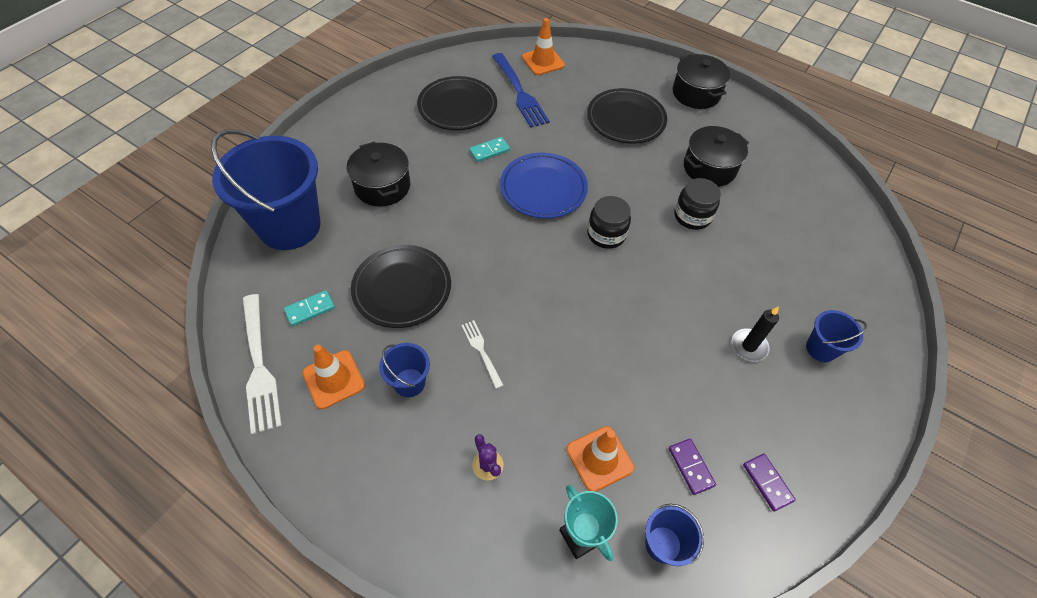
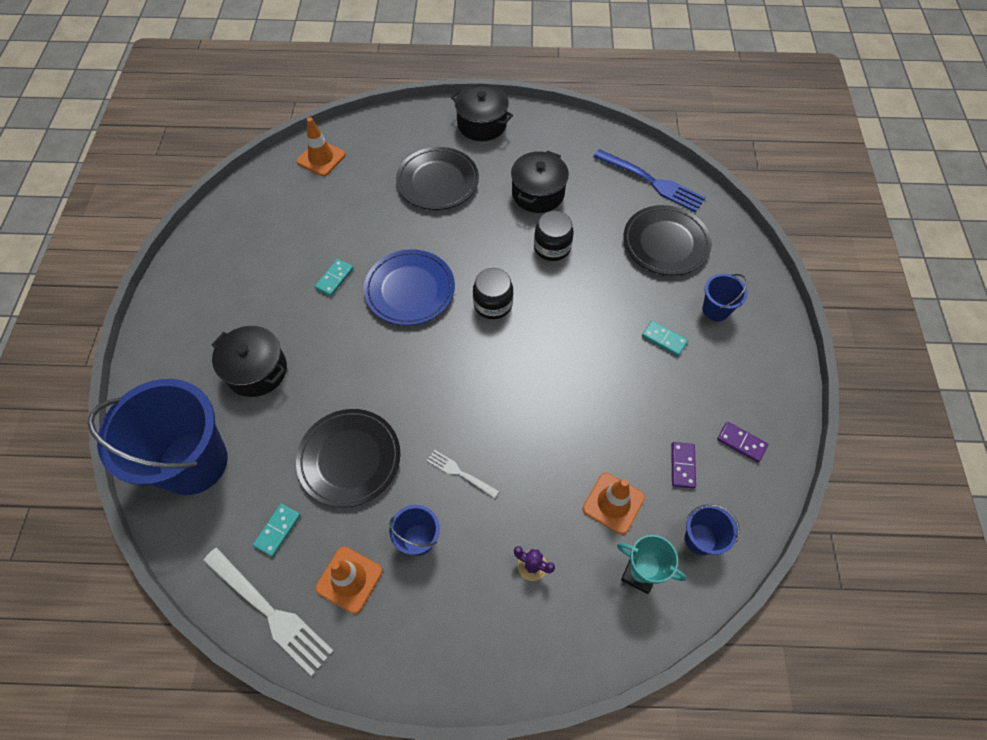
camera: 30 degrees left, 5 degrees up
(457, 107) = (271, 248): black plate -> black plate (665, 243)
(519, 92) = (321, 203): blue fork -> blue fork (651, 182)
(690, 467) = (682, 466): purple domino -> purple domino turned 60 degrees clockwise
(749, 346) = (664, 339): black candle -> turquoise domino

